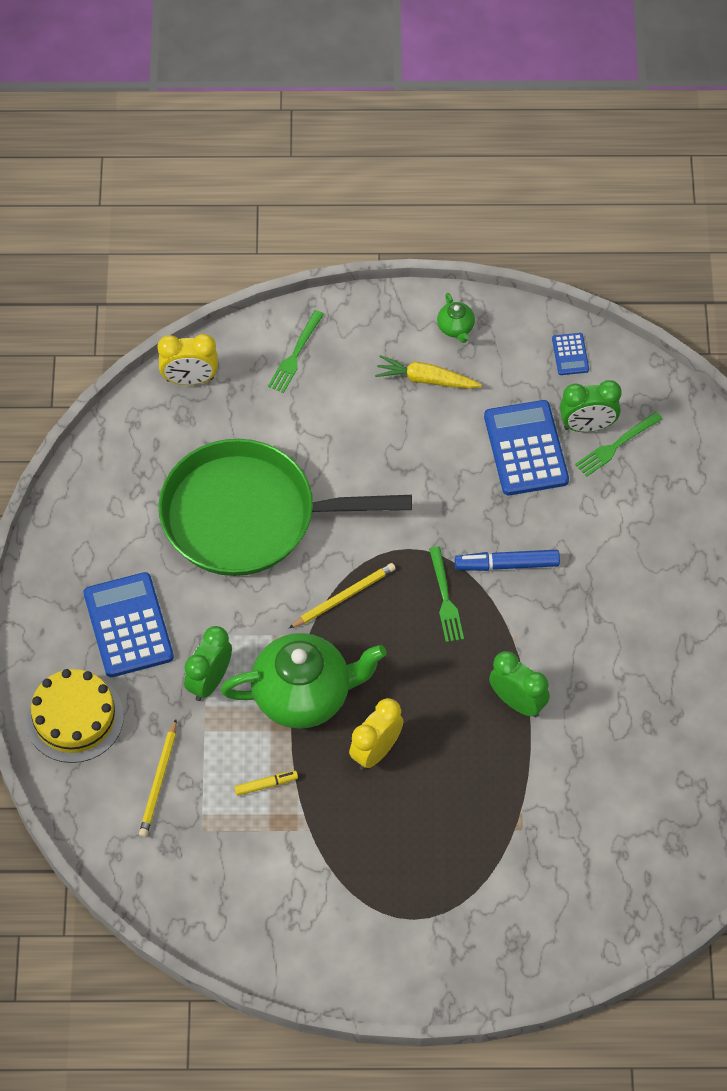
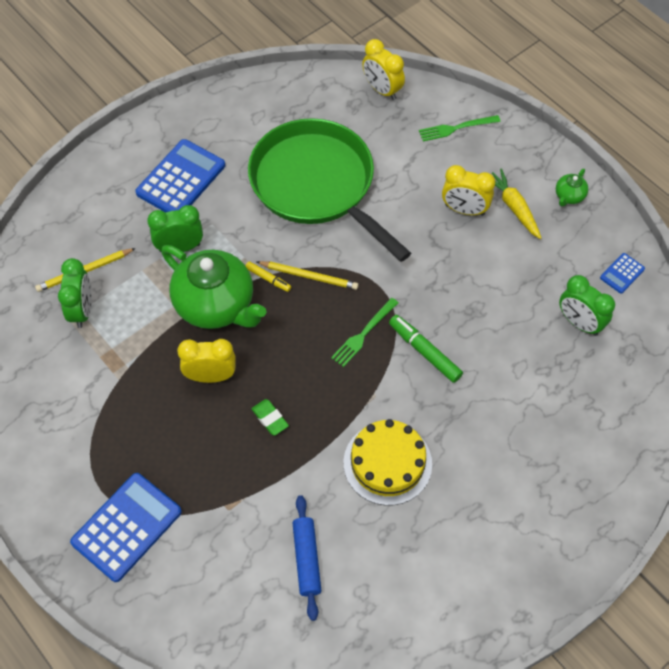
camera: 50 degrees right, 0 degrees up
(74, 717) = (92, 197): yellow cake -> yellow cake (387, 463)
(266, 785) = (131, 331): yellow marker -> yellow marker (268, 279)
(391, 419) = (464, 210): none -> yellow clock
(462, 734) = (270, 419): none -> green eraser
(507, 564) = (424, 351): blue marker -> green marker
(517, 702) = (325, 435): green clock -> green clock (82, 310)
(525, 449) = (523, 299): blue calculator -> blue calculator (126, 527)
(616, 446) = (583, 351): green fork -> none
(620, 800) = (306, 559): none -> blue rolling pin

